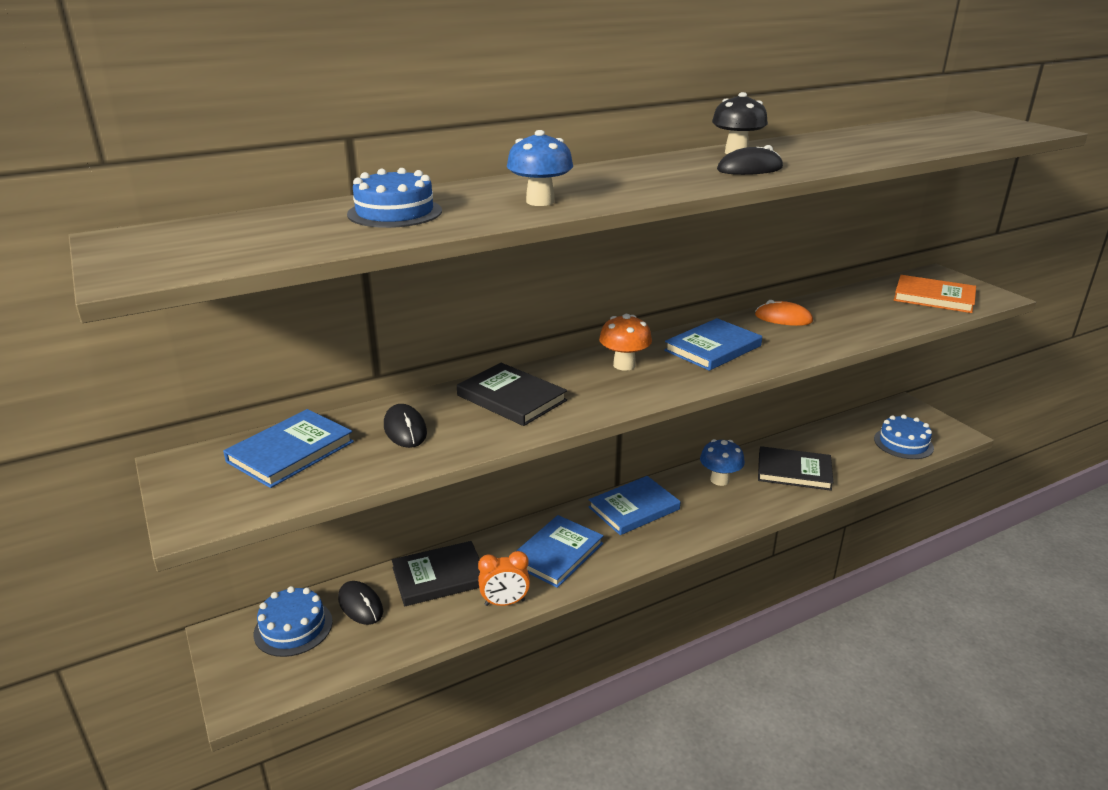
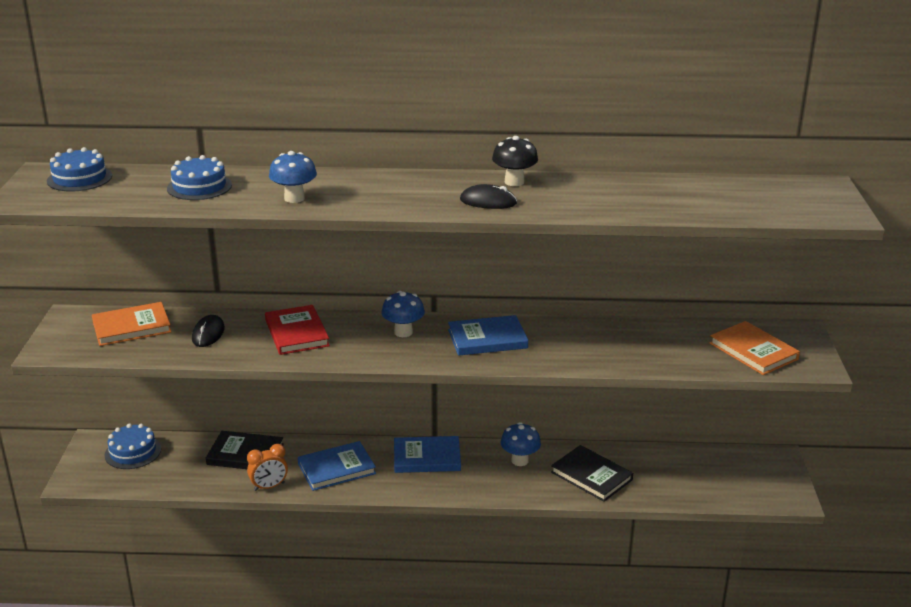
camera: 30 degrees right, 0 degrees up
(290, 452) = (131, 327): blue book -> orange book
(360, 605) = (182, 454): black mouse -> none
(504, 602) = (269, 487): orange clock -> orange clock turned 45 degrees counterclockwise
(511, 398) = (296, 333): black book -> red book
(624, 365) = (403, 332): orange mushroom -> blue mushroom
(783, 318) = (583, 331): orange mouse -> none
(903, 443) = (726, 488): blue cake -> blue cake (79, 178)

